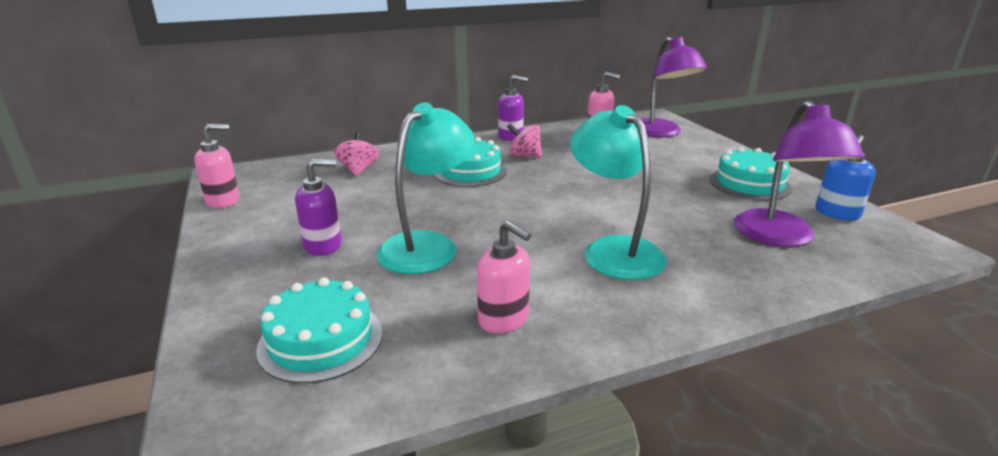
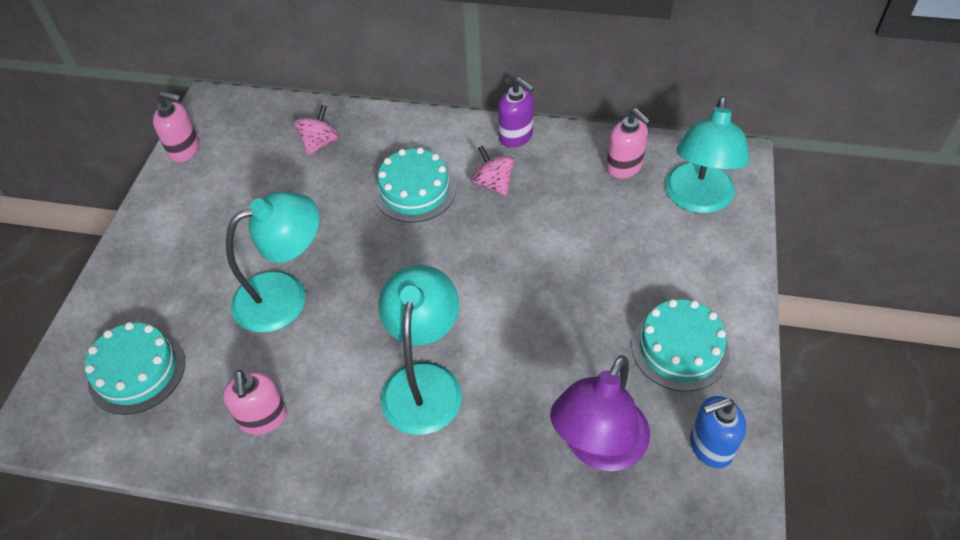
camera: 35 degrees right, 25 degrees up
(323, 245) = (212, 255): purple soap dispenser -> none
(661, 133) = (697, 200): purple lamp -> turquoise lamp

